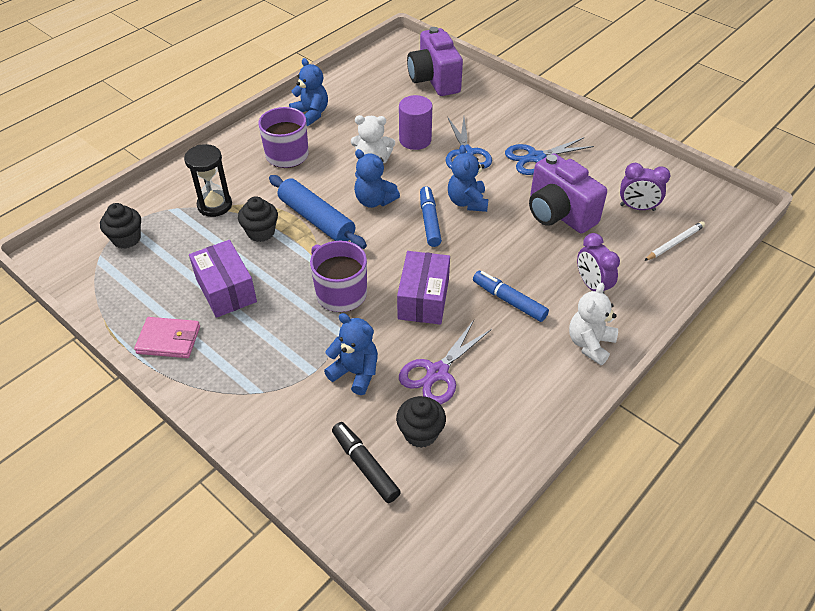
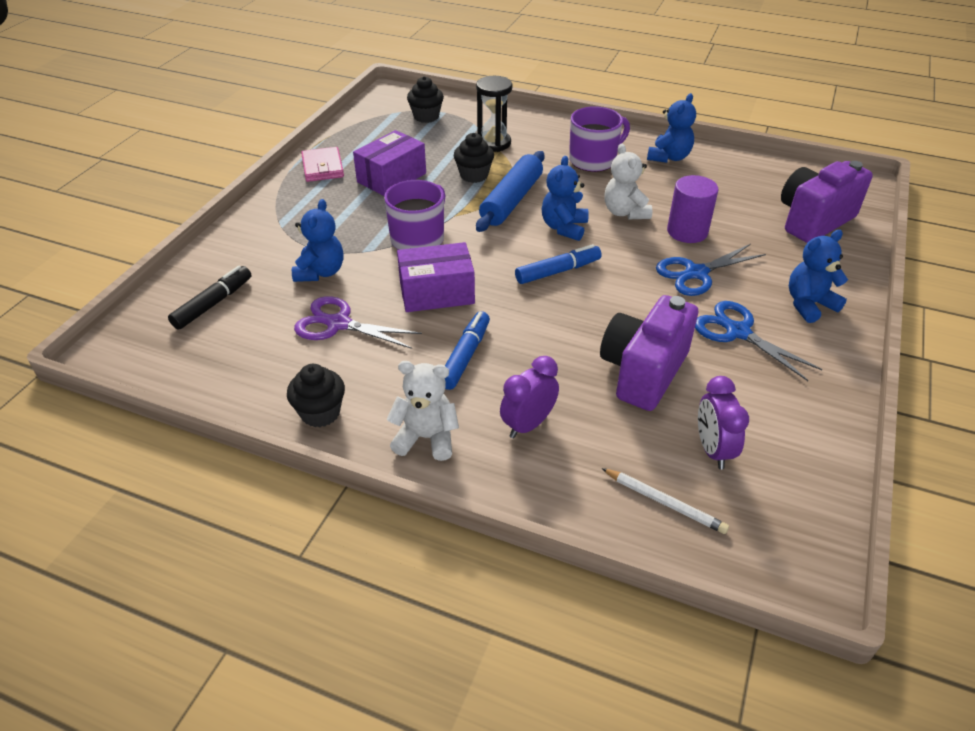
camera: 70 degrees right, 5 degrees down
(420, 433) = (258, 329): black cupcake -> black cupcake (320, 413)
(467, 202) = (609, 292): blue teddy bear -> blue teddy bear (809, 304)

